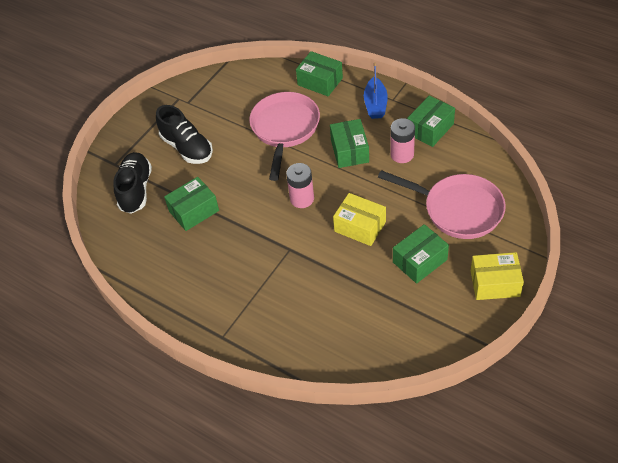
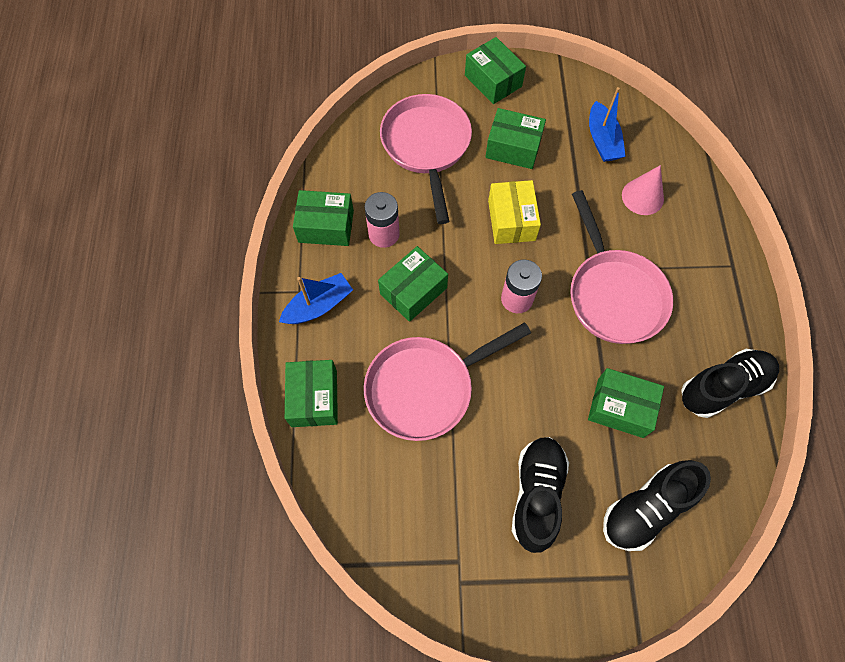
camera: 130 degrees left, 15 degrees up
(157, 271) = (723, 387): none -> black shoe
(262, 252) = (613, 294): none -> pink pan
(317, 317) = (642, 197): none -> pink cone
(385, 324) = (602, 140): none -> blue boat
(495, 283) = (493, 81): yellow box -> green box

